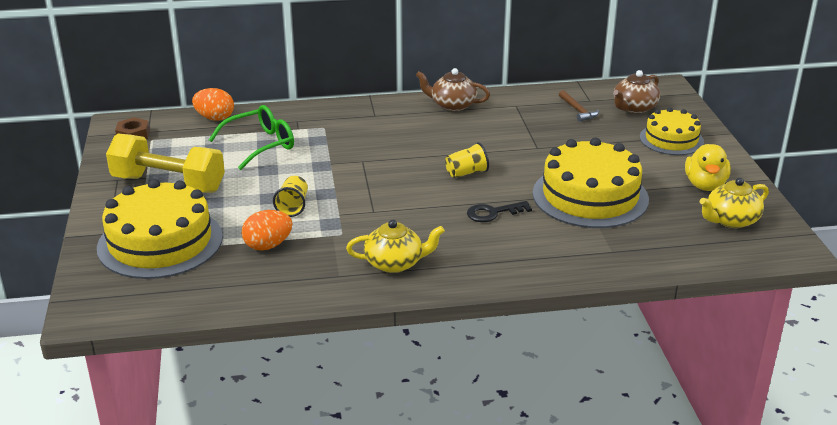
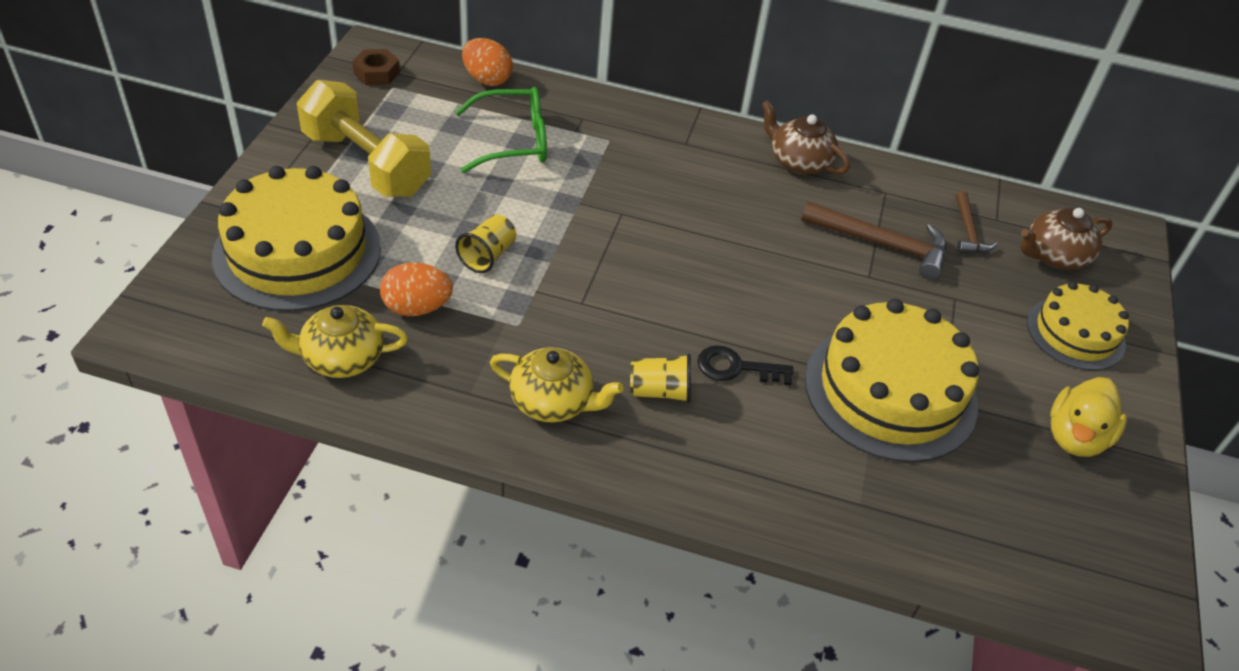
camera: 20 degrees right, 15 degrees up
(466, 173) = (744, 284): yellow cup -> yellow cup (660, 391)
(533, 130) = (882, 244): none -> brown hammer
(731, 220) = (1075, 519): yellow teapot -> yellow teapot (341, 358)

